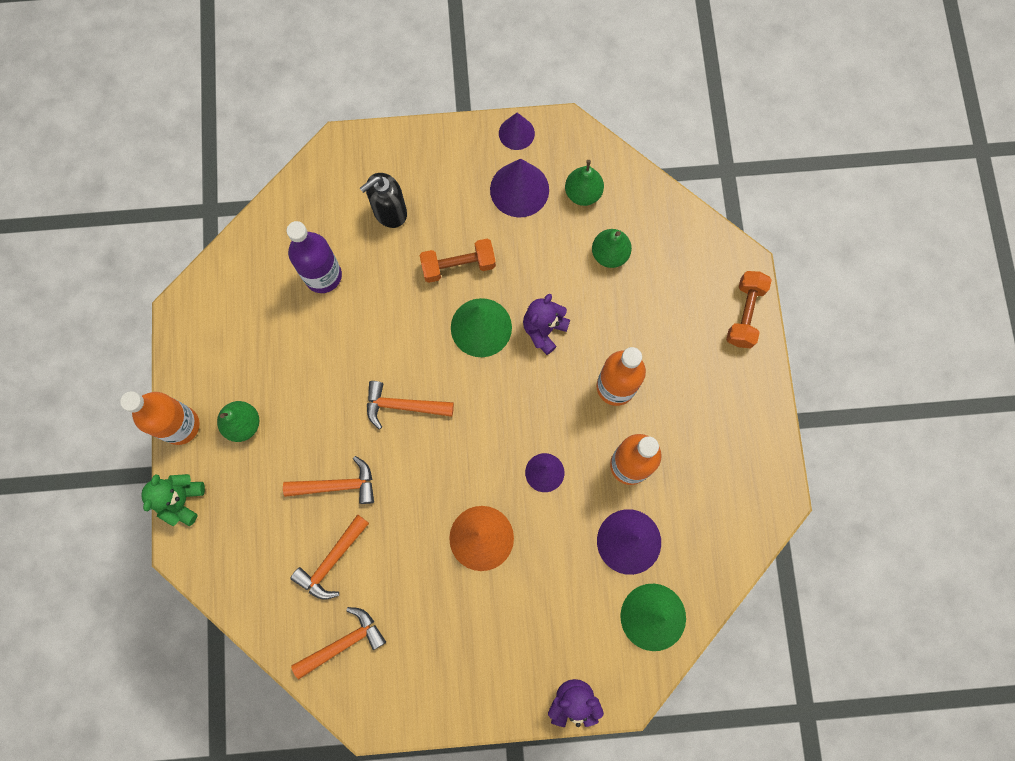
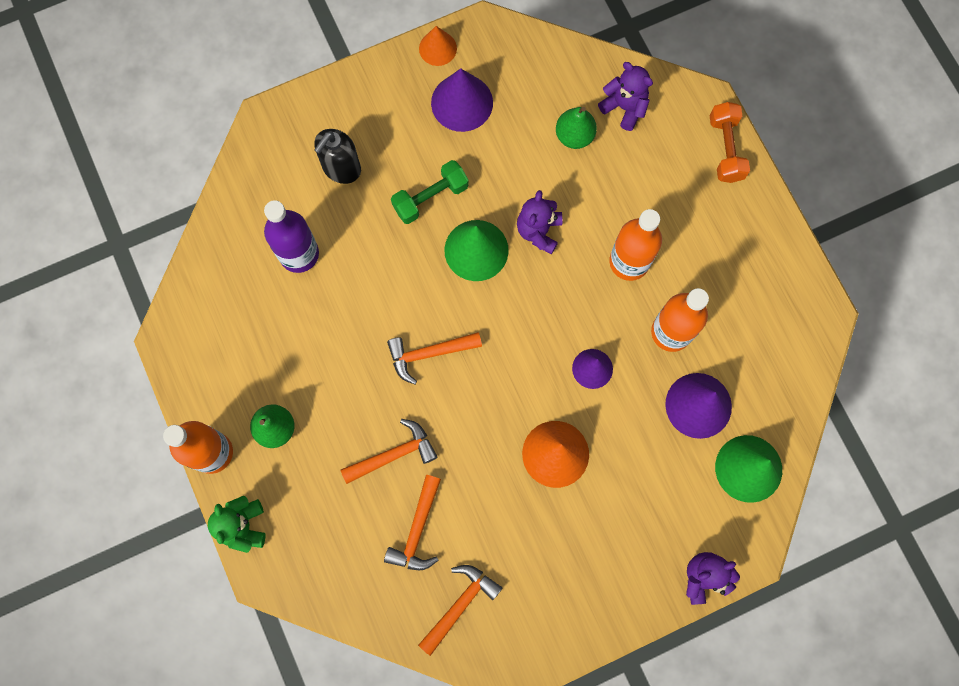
camera: 20 degrees left, 0 degrees up
(458, 265) = (430, 197): orange dumbbell -> green dumbbell
(516, 133) = (437, 48): purple cone -> orange cone
(583, 193) = (525, 85): green pear -> none
(665, 244) = (624, 107): none -> purple teddy bear

